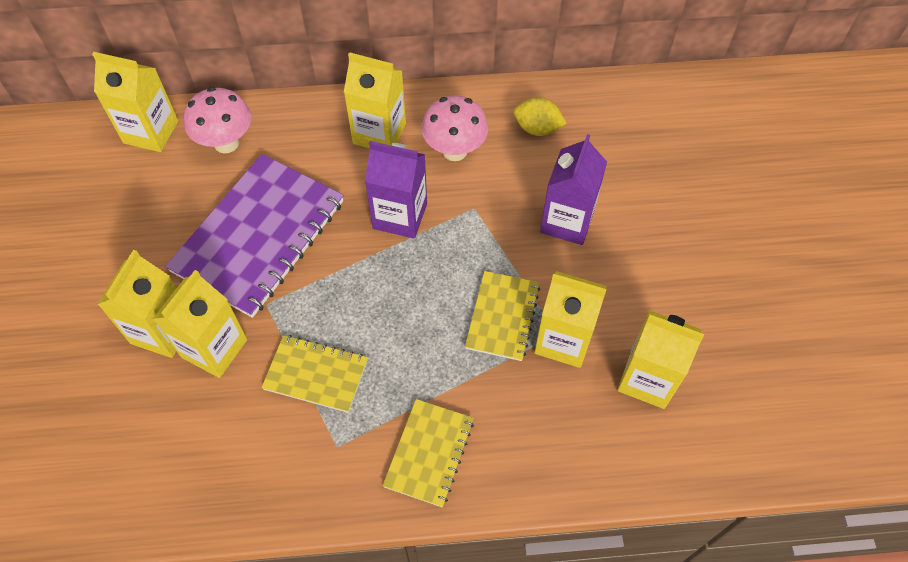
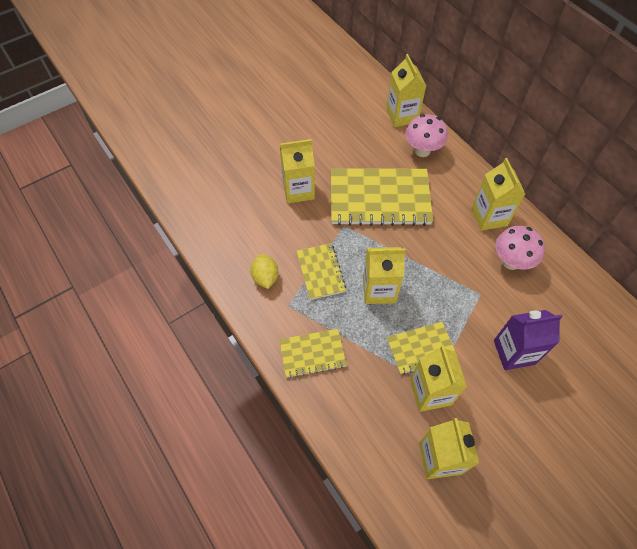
camera: 60 degrees right, 0 degrees up
(214, 348) = (304, 218): yellow carton -> yellow carton (379, 290)
(259, 236) = (379, 198): purple notebook -> yellow notebook
(400, 216) = (444, 258): purple carton -> none
(537, 128) = (567, 299): yellow lemon -> yellow lemon (265, 277)

